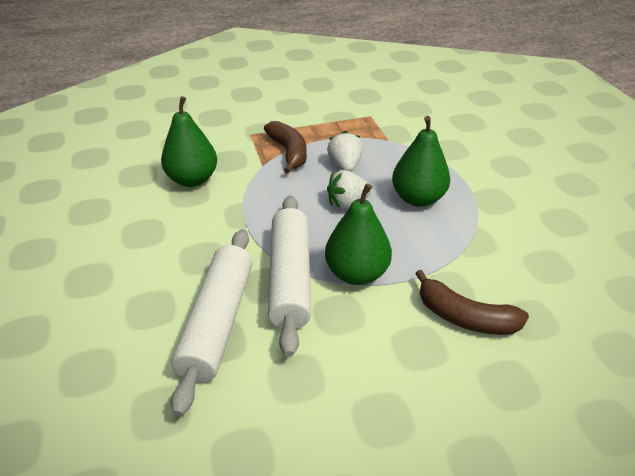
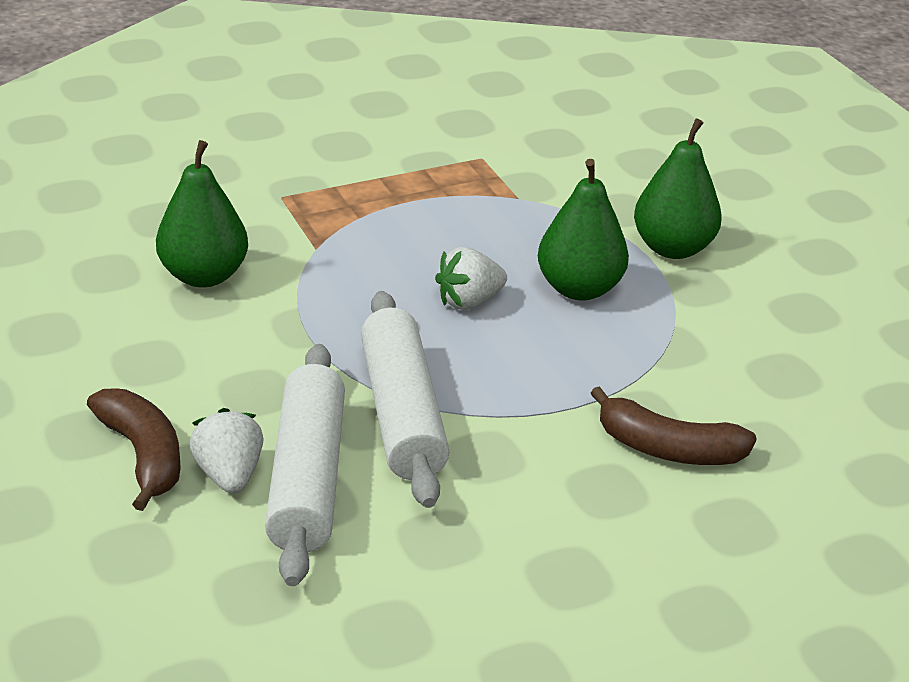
camera: 10 degrees left, 5 degrees down
(289, 152) = (355, 225): brown banana -> brown banana (143, 455)
(345, 166) = (454, 243): white strawberry -> white strawberry (229, 474)
(356, 273) = (501, 401): green pear -> green pear (672, 248)

